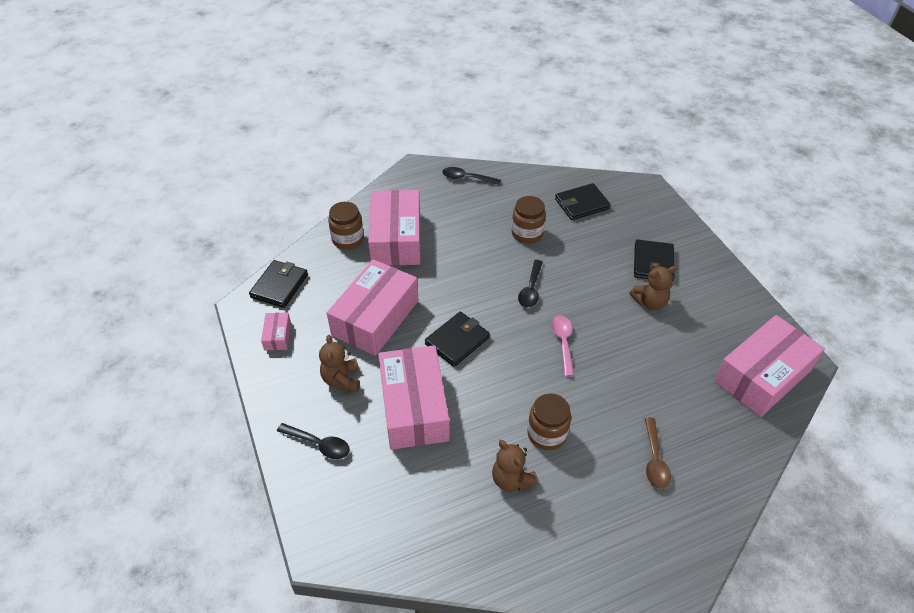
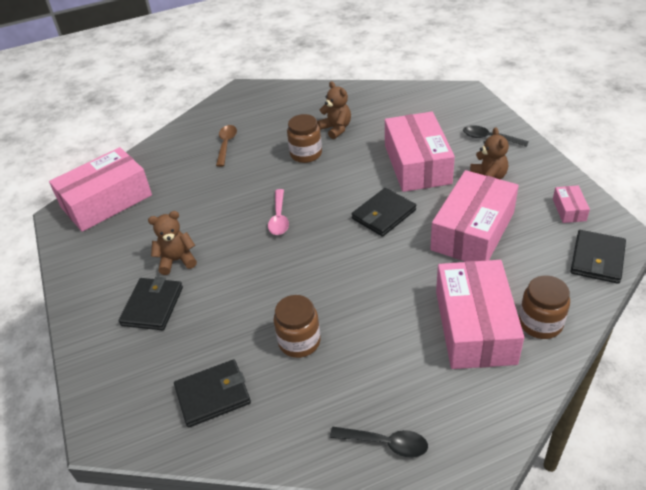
camera: 175 degrees left, 5 degrees down
(531, 289) = (304, 268): black spoon -> none

